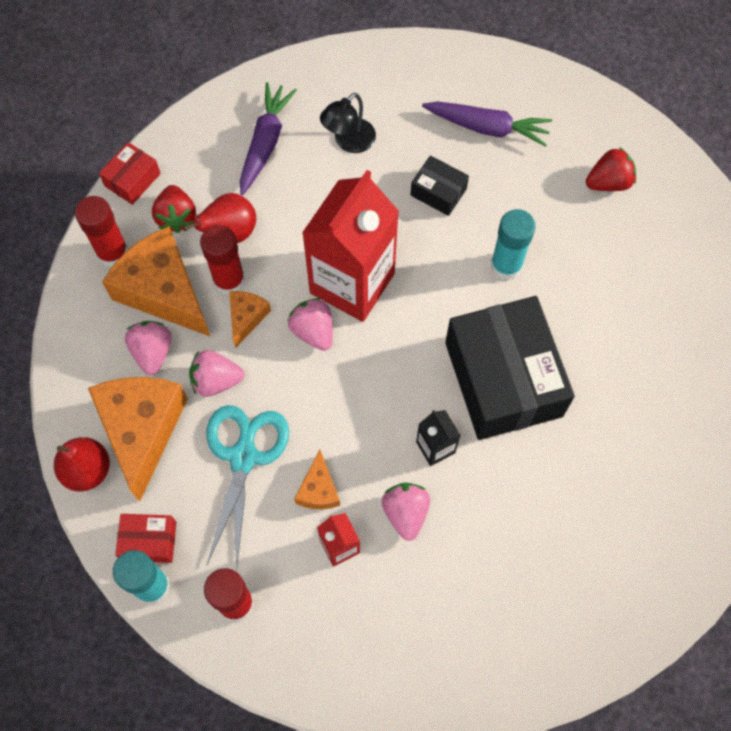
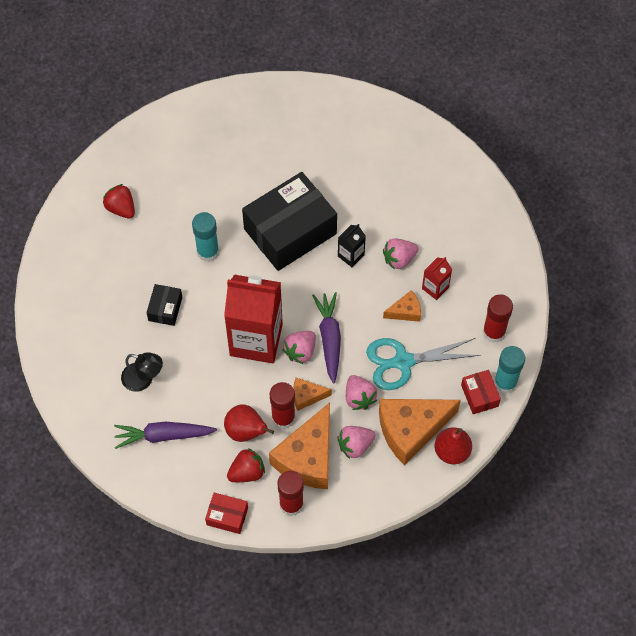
camera: 110 degrees left, 5 degrees down
(487, 128) = (101, 293): purple carrot -> purple carrot (329, 338)

